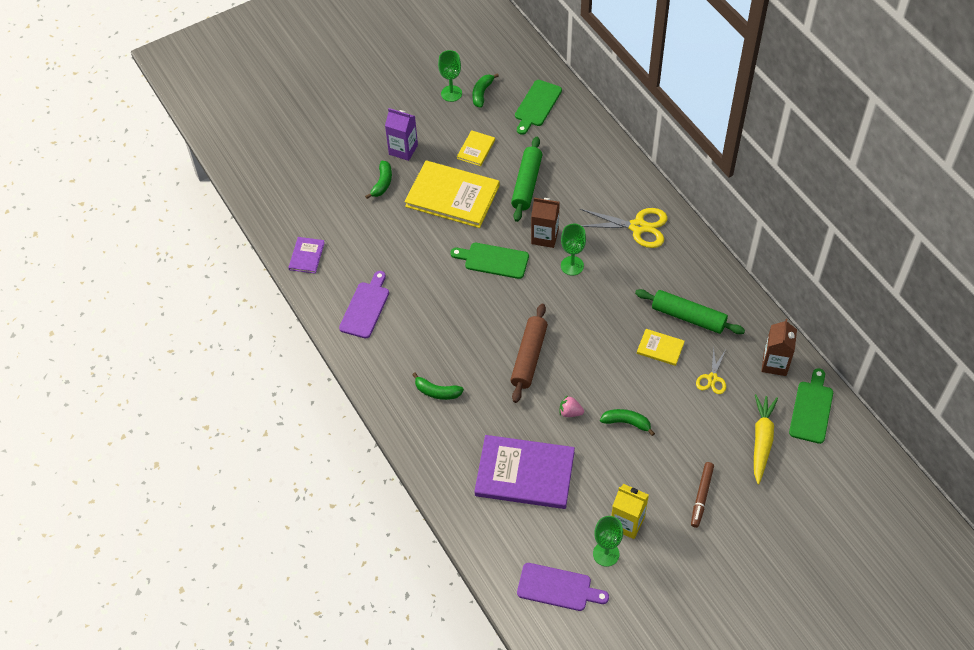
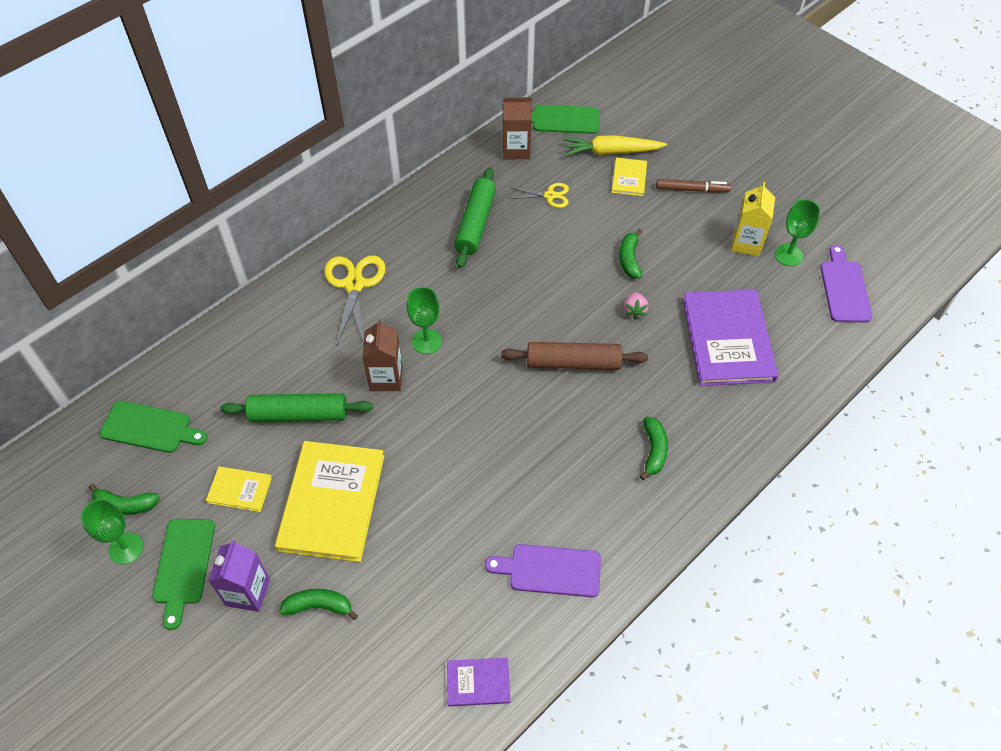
camera: 105 degrees left, 0 degrees up
(493, 260) = (435, 429): green cutting board -> green cutting board (183, 566)
(660, 348) = (524, 242): yellow book -> yellow book (629, 178)

